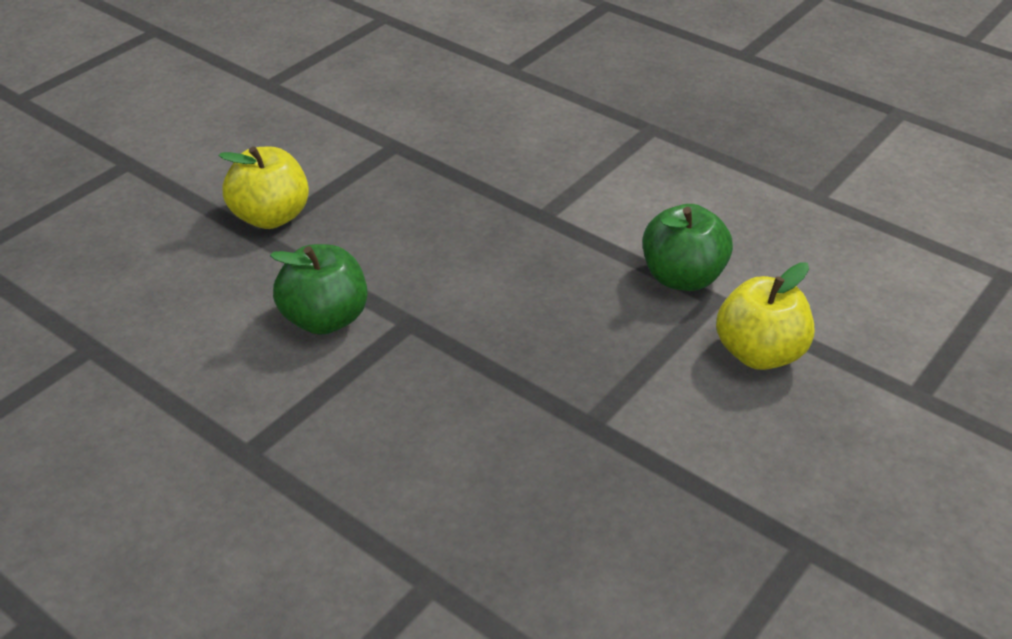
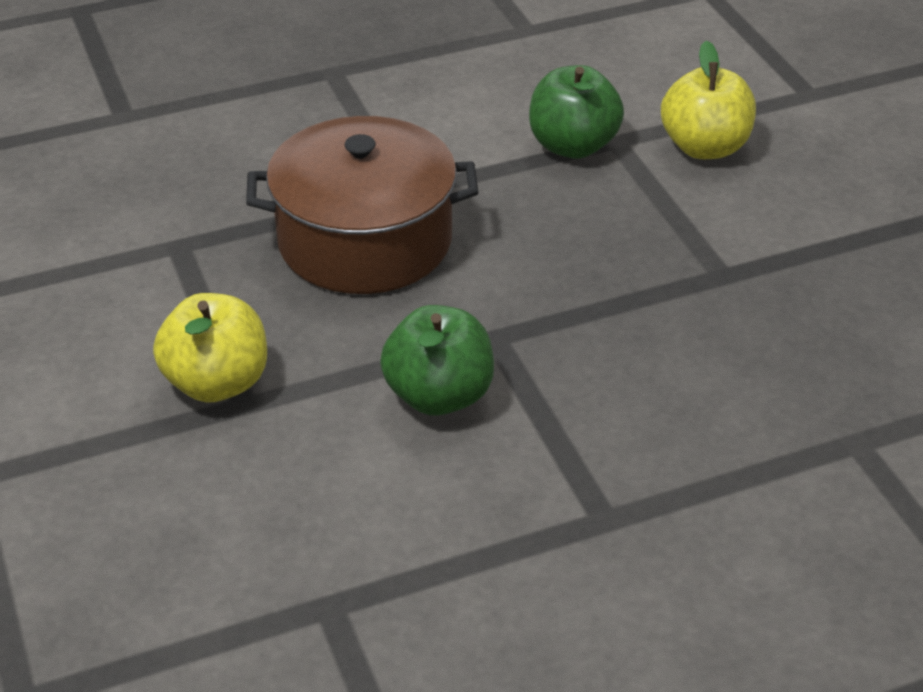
camera: 60 degrees left, 0 degrees up
(468, 219) = (365, 240): none -> brown pot

